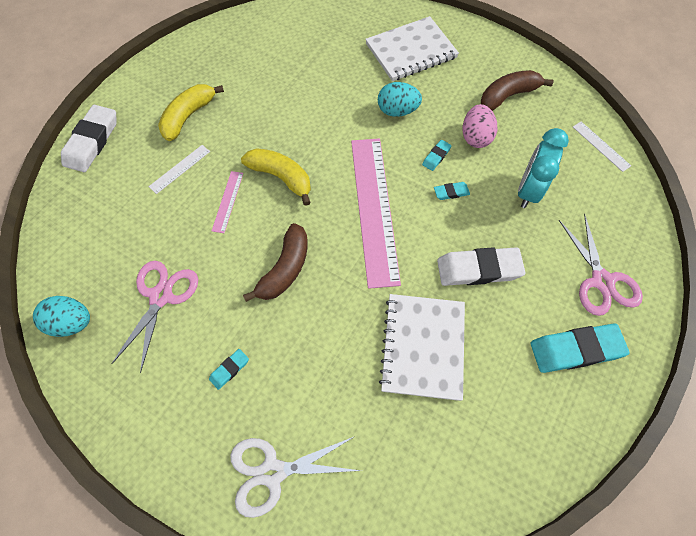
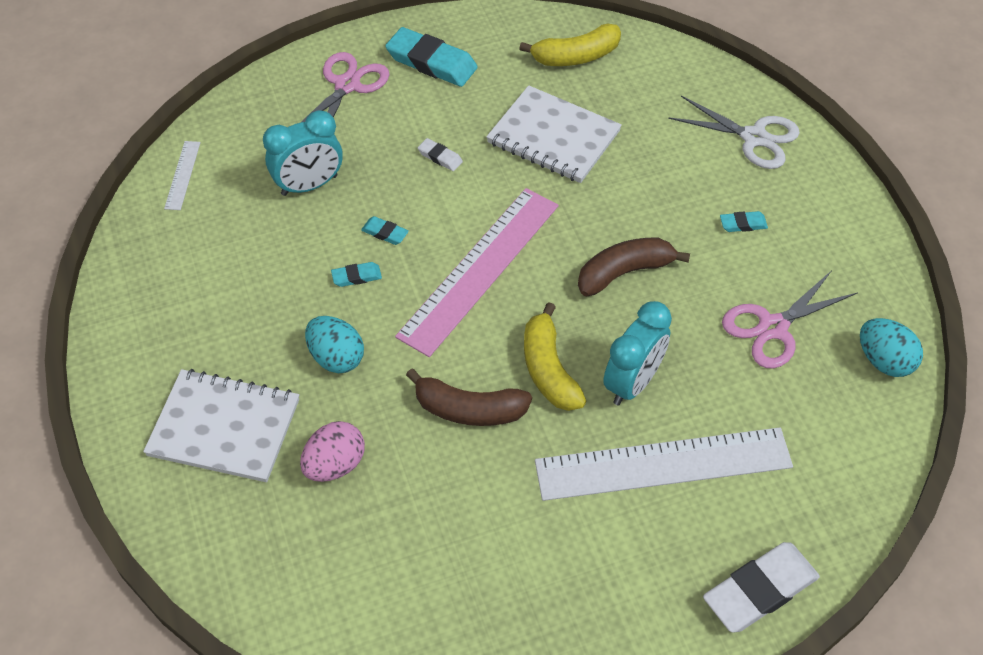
camera: 140 degrees left, 10 degrees down
(180, 169) = (663, 464): white ruler -> white ruler, size x2.37
(188, 116) = (602, 538): yellow banana -> yellow banana (576, 56)
(227, 201) = (633, 382): pink ruler -> turquoise clock
(423, 347) = (553, 137): white notebook -> white notebook turned 75 degrees clockwise
(475, 137) = (290, 268): pink egg -> pink egg (335, 465)
(478, 269) = (440, 157): white eraser -> white eraser, size x0.47
(507, 96) = (195, 287): brown banana -> brown banana (469, 409)

